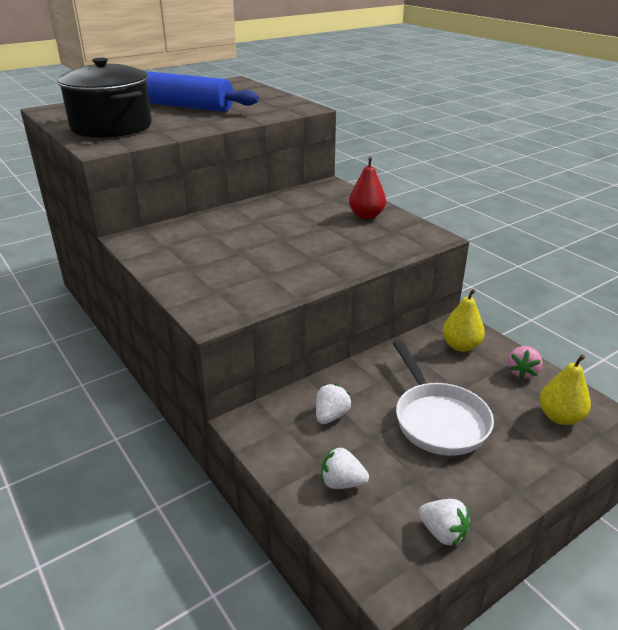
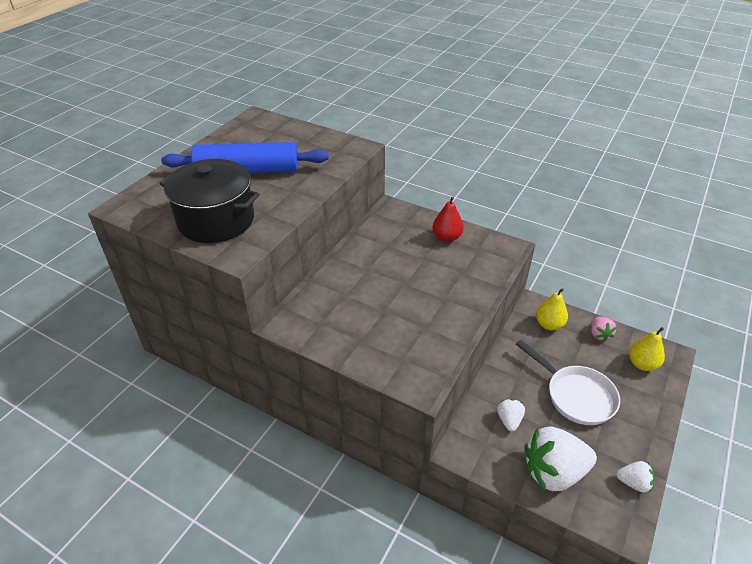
camera: 25 degrees left, 10 degrees up
(342, 482) = (553, 472): white strawberry -> white strawberry, size x2.07

